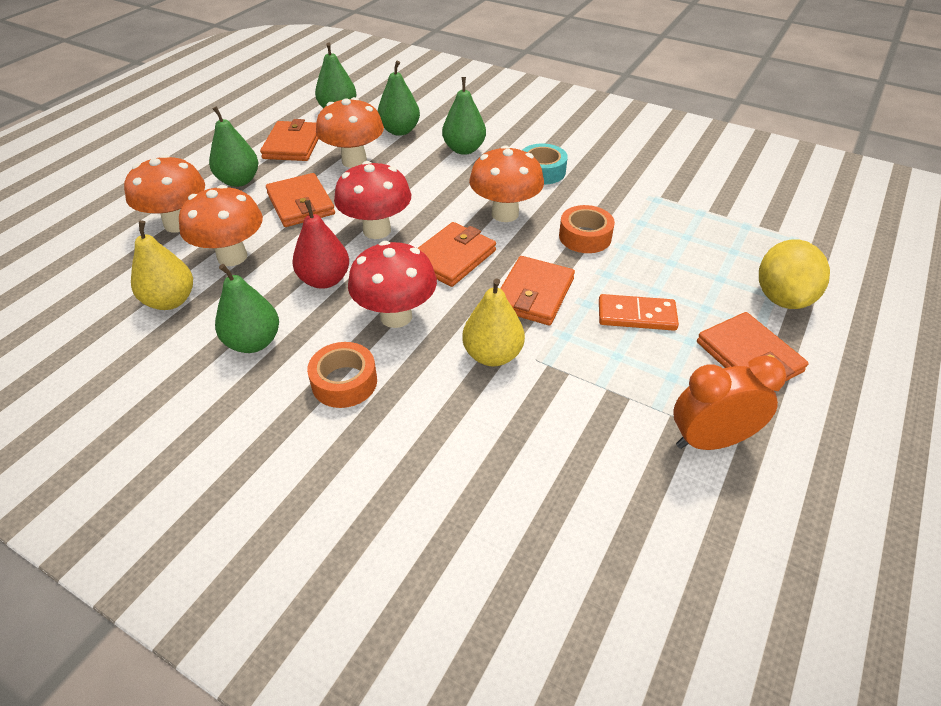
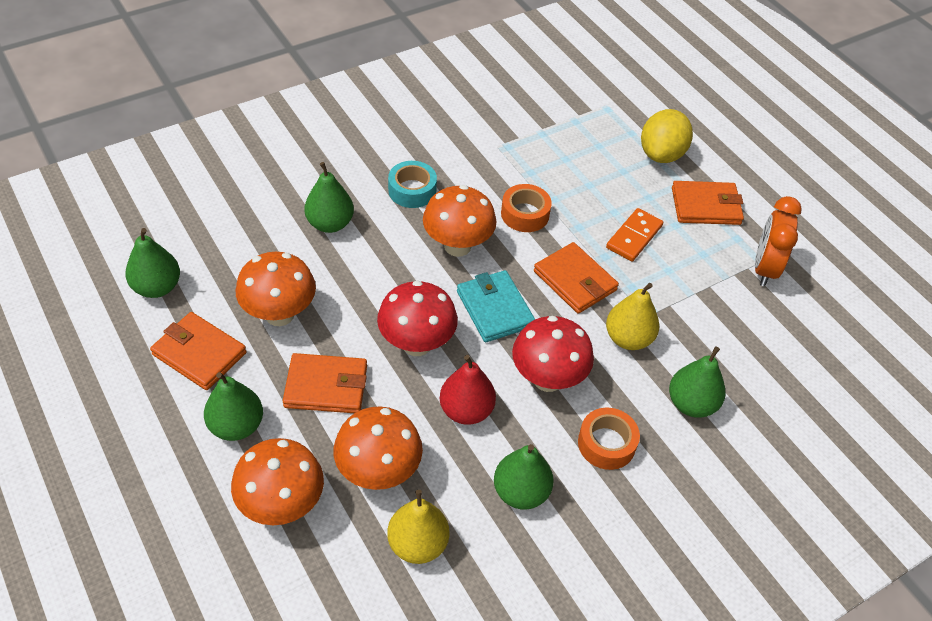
camera: 65 degrees left, 5 degrees up
(400, 131) = (251, 255): green pear -> green pear (691, 404)
(452, 258) = (495, 309): orange wallet -> turquoise wallet
(782, 298) = (661, 154): yellow lemon -> yellow lemon turned 75 degrees clockwise

